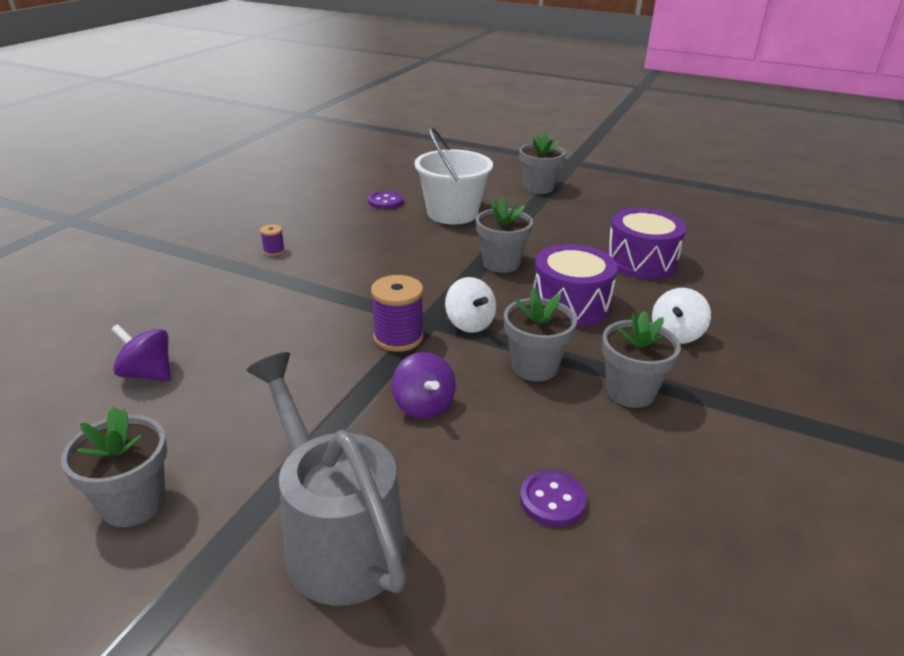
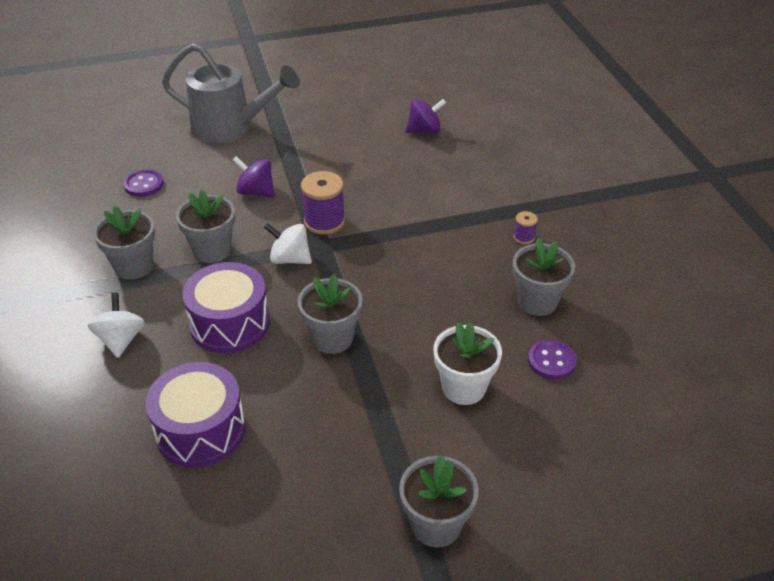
camera: 140 degrees right, 10 degrees up
(133, 503) = (329, 97): grey flower pot -> grey flower pot (537, 301)
(452, 213) = (464, 387): white bucket -> white flower pot

